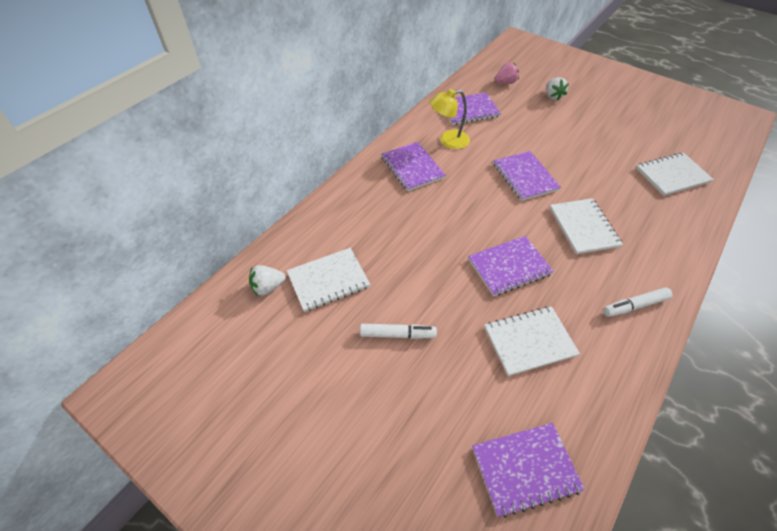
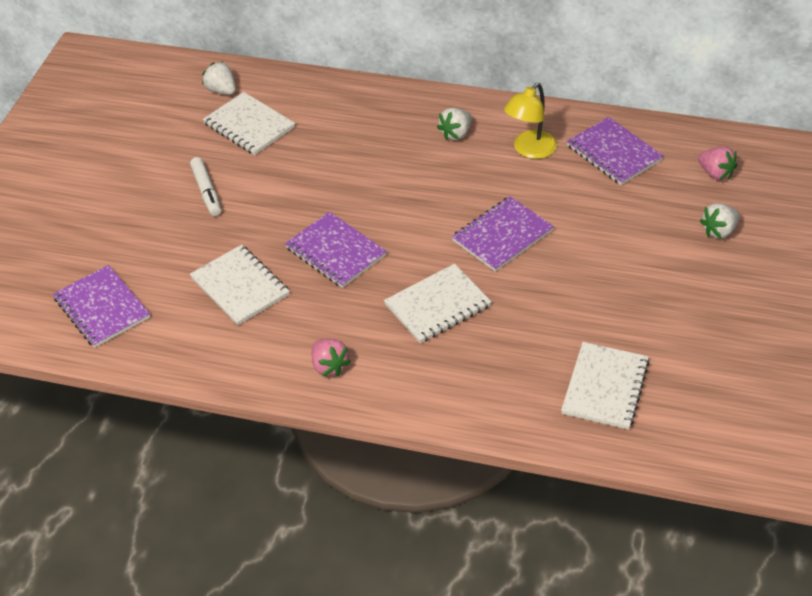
camera: 70 degrees right, 5 degrees down
(412, 167) = (456, 134): purple notebook -> white strawberry
(448, 141) = (529, 150): yellow lamp -> yellow lamp turned 105 degrees counterclockwise
(634, 305) = (329, 366): white marker -> pink strawberry
(672, 175) = (605, 387): white notebook -> white notebook turned 60 degrees clockwise

